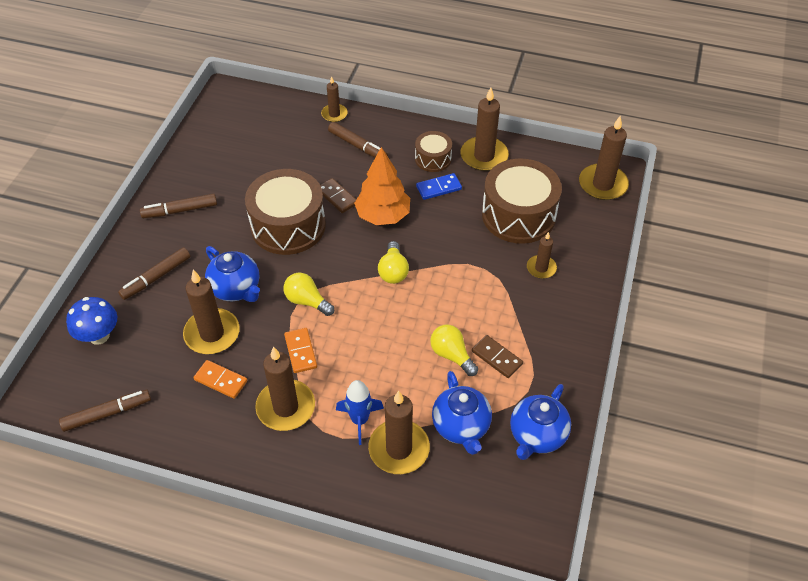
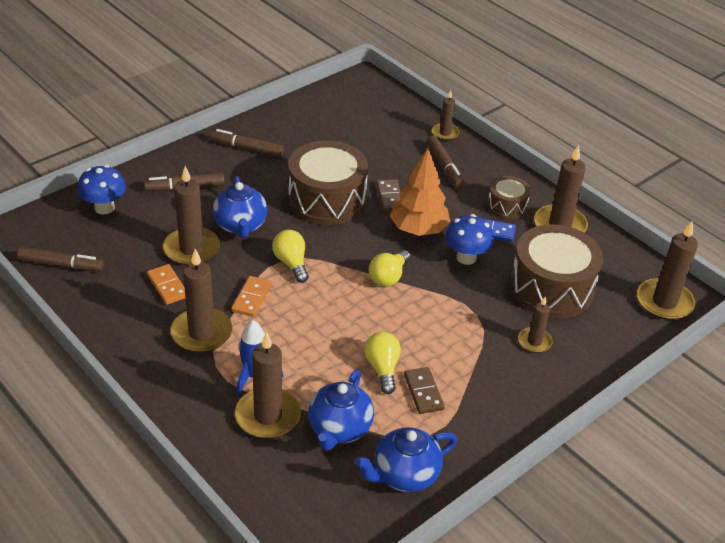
camera: 30 degrees right, 10 degrees down
(438, 222) = (466, 257): none -> blue mushroom

